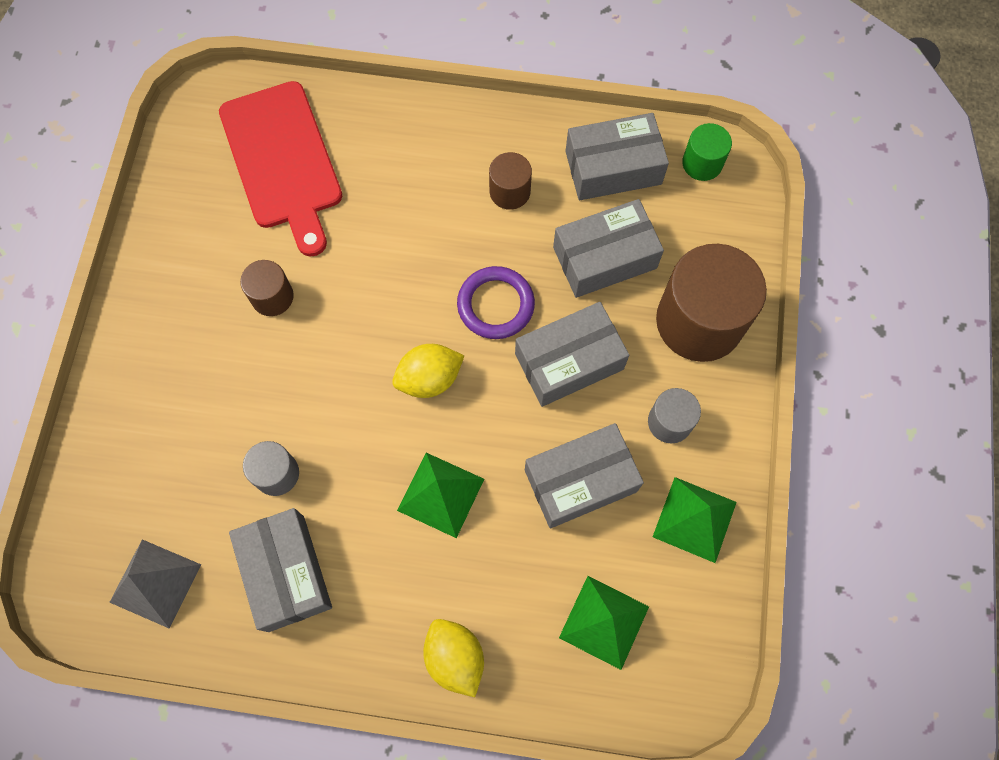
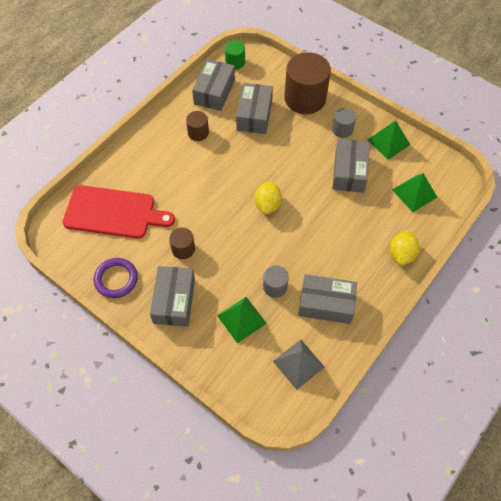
camera: 60 degrees left, 10 degrees down
(441, 494) = (325, 225): green pyramid -> green pyramid (241, 319)
(455, 657) = (401, 254): yellow lemon -> yellow lemon turned 75 degrees counterclockwise
(495, 305) = (249, 163): purple ring -> purple ring (116, 279)
(569, 362) = (293, 150): grey box -> grey box (174, 301)

